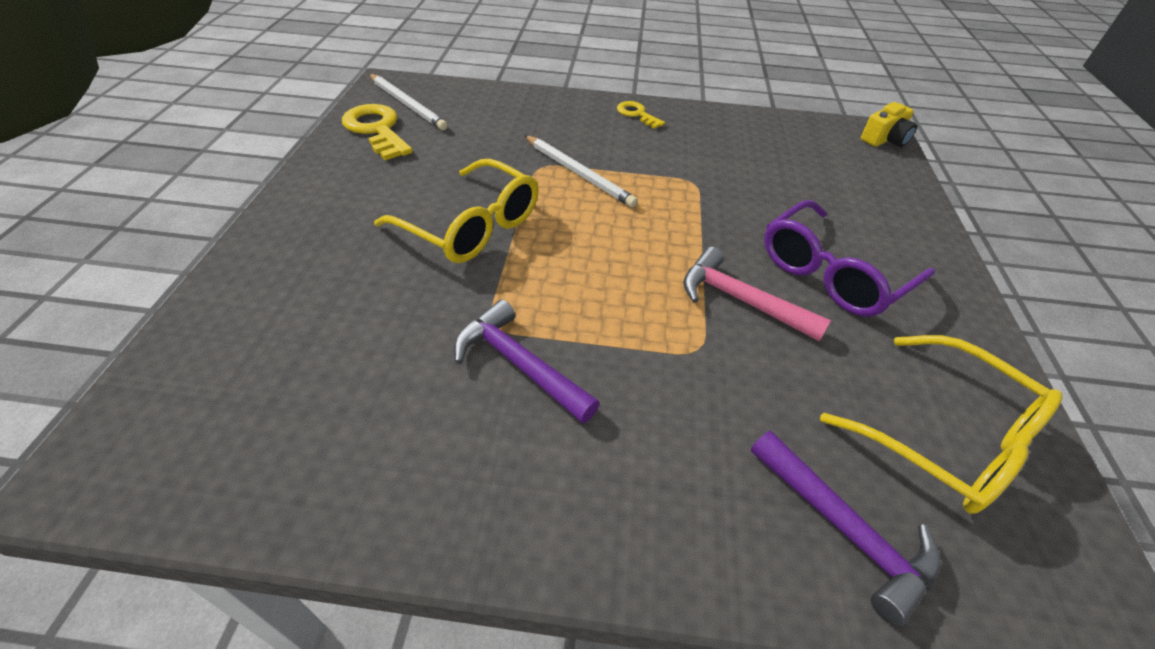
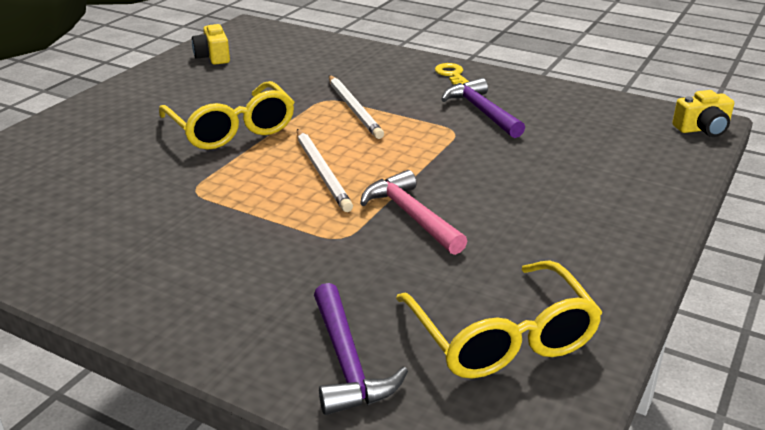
camera: 25 degrees right, 15 degrees down
(376, 130) = (213, 57): yellow key -> yellow camera
(407, 104) = (252, 42): white pencil -> white pencil (322, 172)
(519, 364) = (192, 216): purple hammer -> purple hammer (481, 111)
(833, 273) = (521, 215): purple glasses -> none

